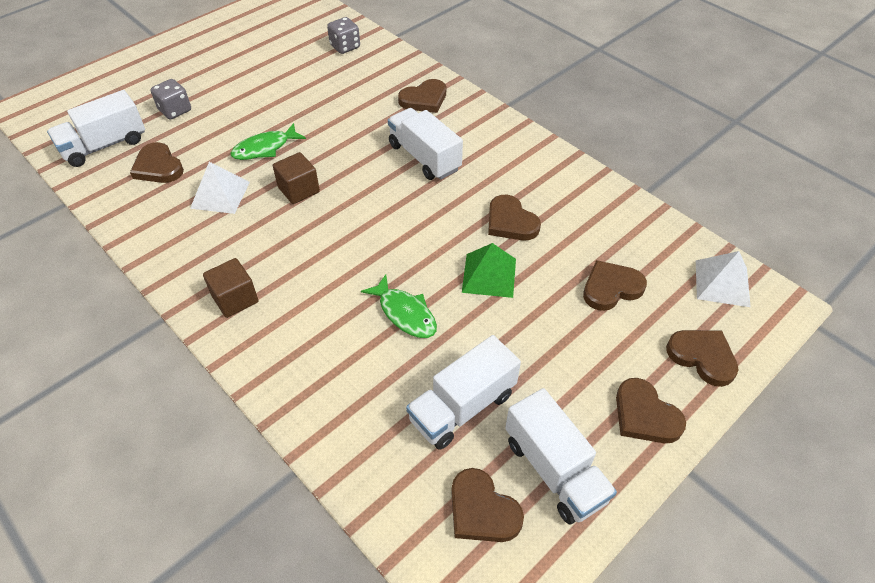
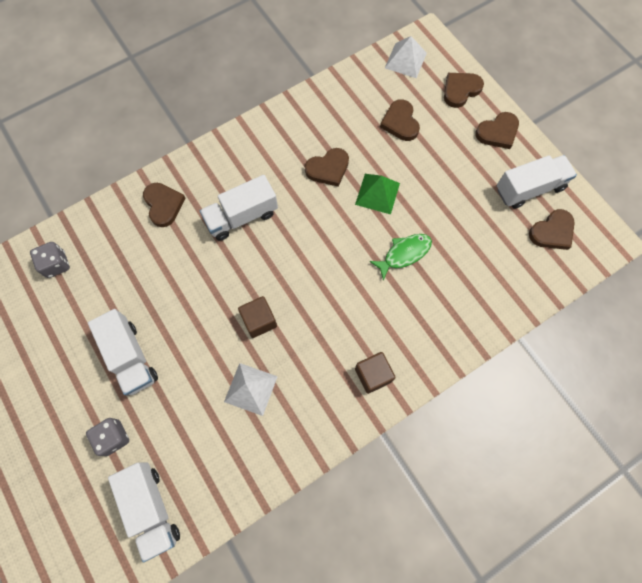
camera: 80 degrees left, 20 degrees up
(158, 167) = (199, 449): brown heart -> none
(265, 148) = (196, 348): green fish -> none
(462, 407) = (483, 230): white truck -> white truck (130, 357)

